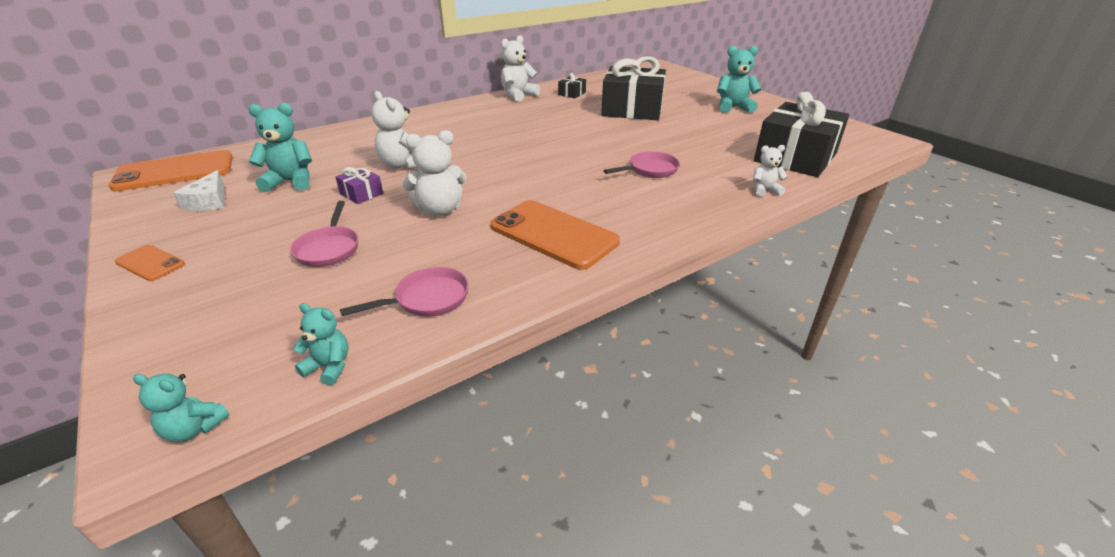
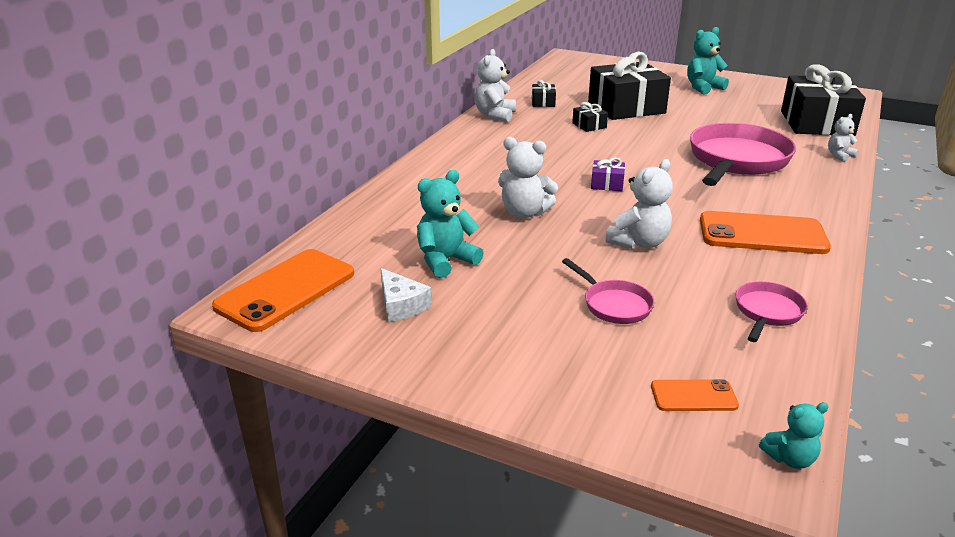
camera: 30 degrees left, 5 degrees down
(150, 263) = (476, 376): orange phone -> orange phone (693, 396)
(329, 367) = (794, 382): turquoise teddy bear -> none
(361, 194) = (541, 250): purple gift -> purple gift (607, 184)
(575, 116) = (589, 125): none -> black gift
(650, 170) = (737, 161): pink pan -> pink pan, size x2.09

